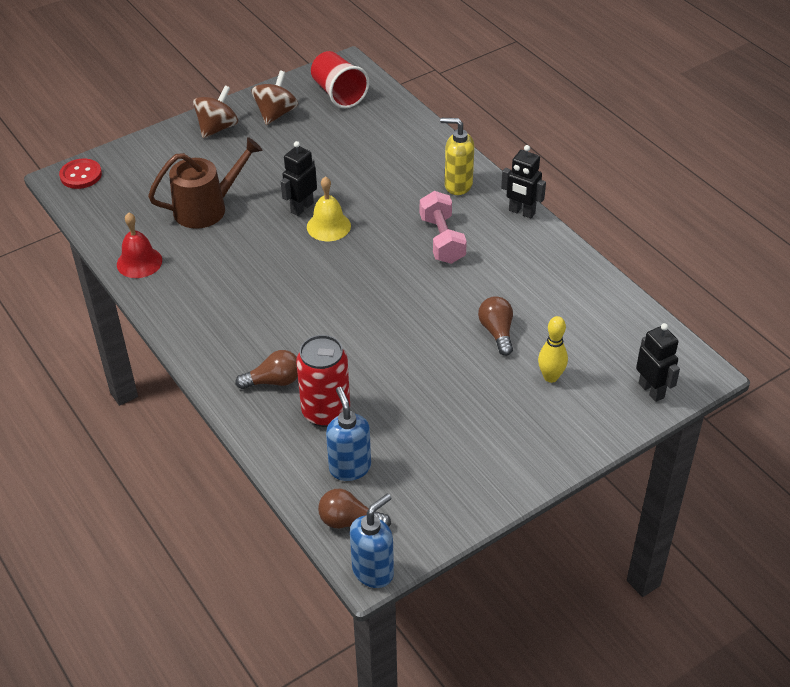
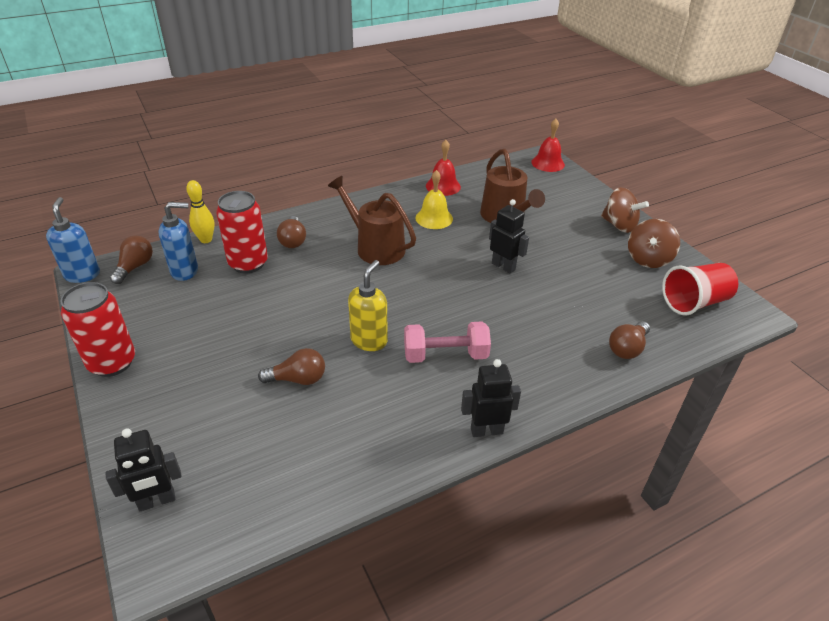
camera: 95 degrees right, 5 degrees down
(81, 175) = (548, 163): red button -> red bell
(276, 114) = (648, 259): brown spinning top -> brown spinning top turned 90 degrees clockwise
(279, 306) = (376, 247): none -> brown watering can
(328, 226) = (475, 280): yellow bell -> yellow bell (434, 218)
(373, 571) = (82, 275): blue soap dispenser -> blue soap dispenser turned 150 degrees counterclockwise
(408, 135) = (627, 348): none -> brown light bulb
(458, 185) = (537, 379): yellow soap dispenser -> yellow soap dispenser (369, 340)
(512, 480) = (112, 363): none -> red can
(521, 212) = (486, 430): black robot -> black robot turned 45 degrees clockwise
(550, 377) = (219, 412): yellow bowling pin -> yellow bowling pin (206, 240)

